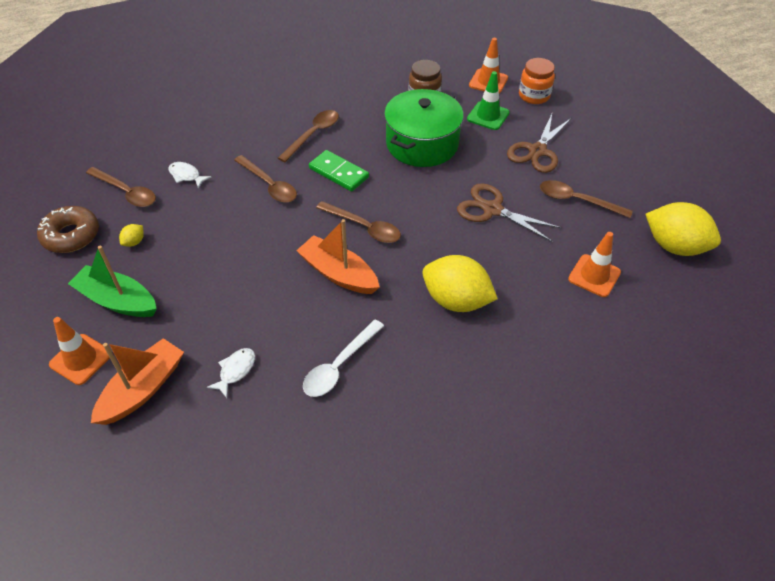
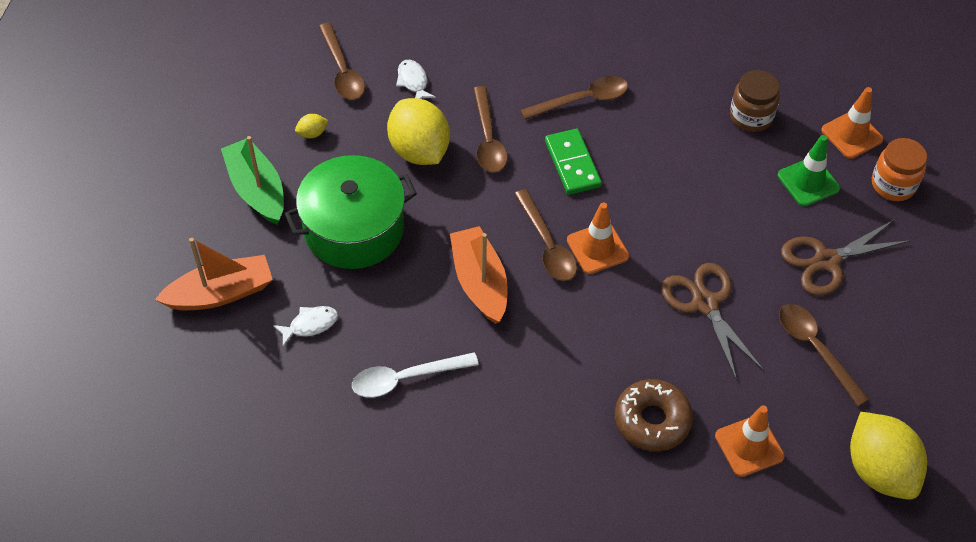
camera: 35 degrees right, 5 degrees up
(71, 235) = (261, 93): brown donut -> brown donut (652, 420)
(81, 359) = (189, 232): orange traffic cone -> orange traffic cone (597, 248)
(422, 144) = (696, 177): green pot -> green pot (354, 229)
(456, 300) = (574, 382): yellow lemon -> yellow lemon (419, 150)

